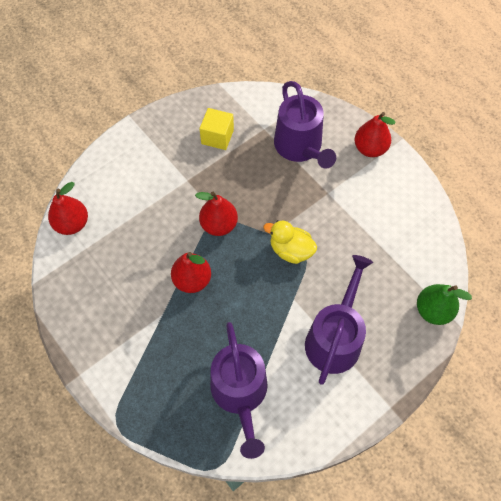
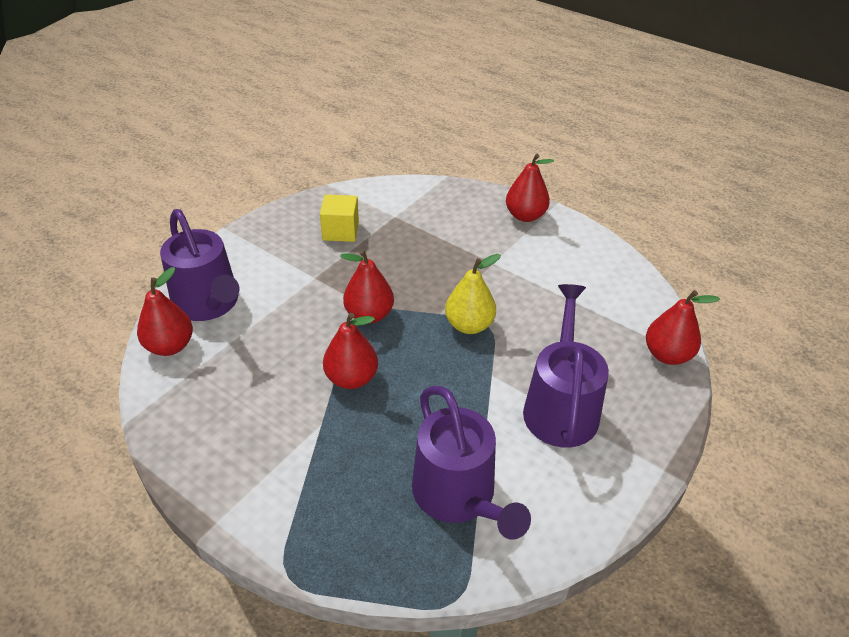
camera: 15 degrees left, 20 degrees down
(290, 250) = (469, 325): yellow duck -> yellow pear
(300, 147) = (444, 226): purple watering can -> purple watering can (208, 303)
(433, 310) = (667, 355): green pear -> red pear

